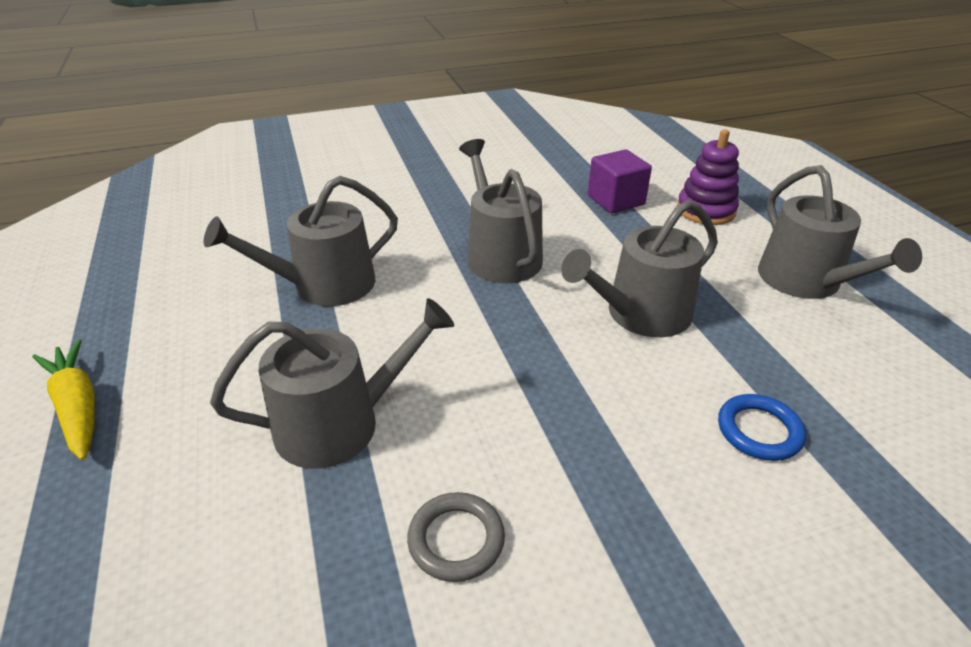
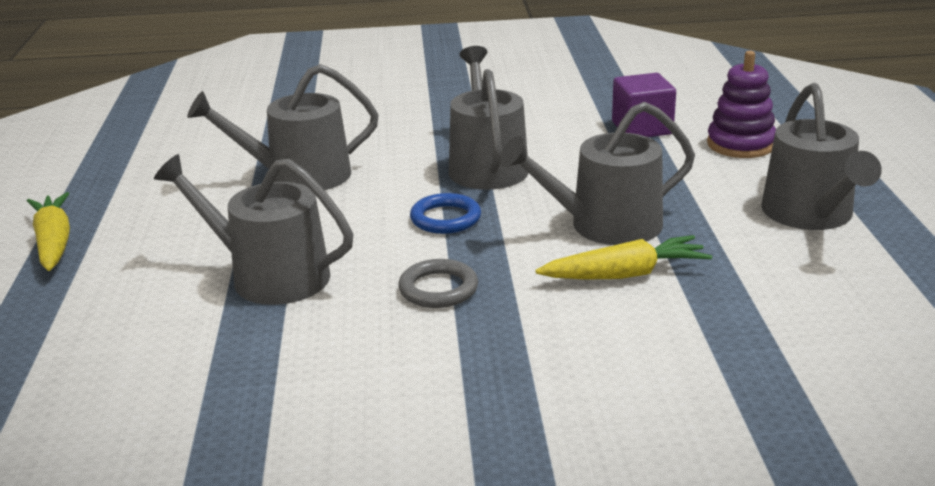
camera: 15 degrees right, 10 degrees down
(340, 423) = (269, 276): grey watering can -> grey watering can turned 150 degrees counterclockwise
(456, 540) = (334, 360): grey ring -> grey ring (438, 289)
(689, 372) = (626, 274): none -> yellow carrot
(759, 431) = (666, 323): blue ring -> blue ring (445, 218)

